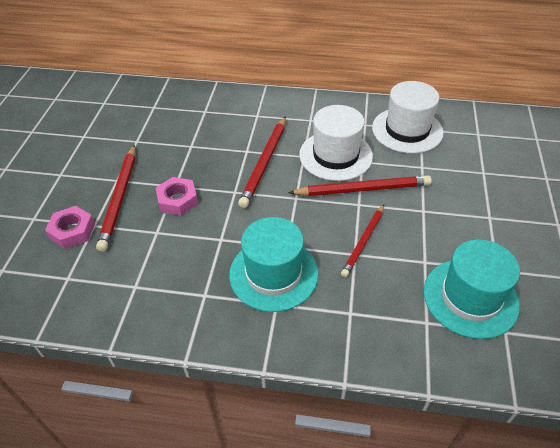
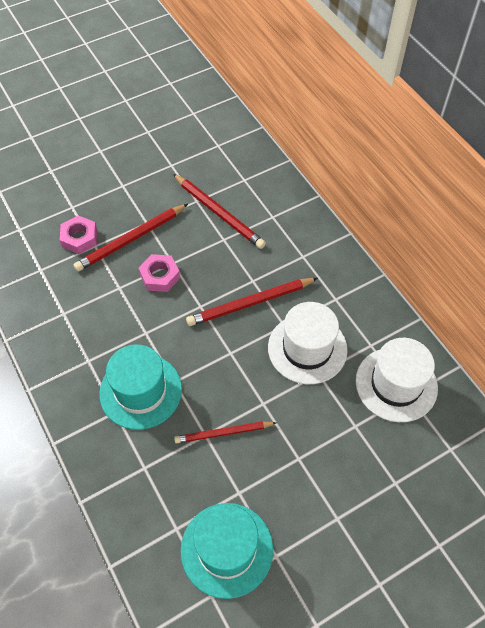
camera: 50 degrees right, 10 degrees up
(362, 189) = (283, 395): red pencil -> red pencil (219, 213)

